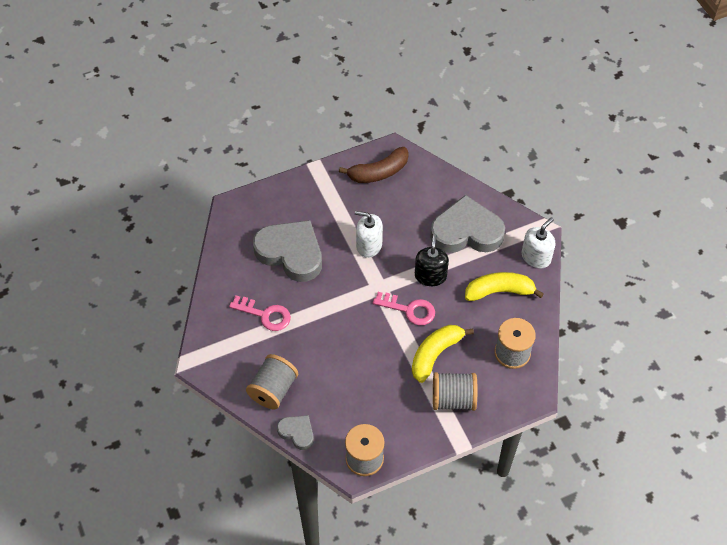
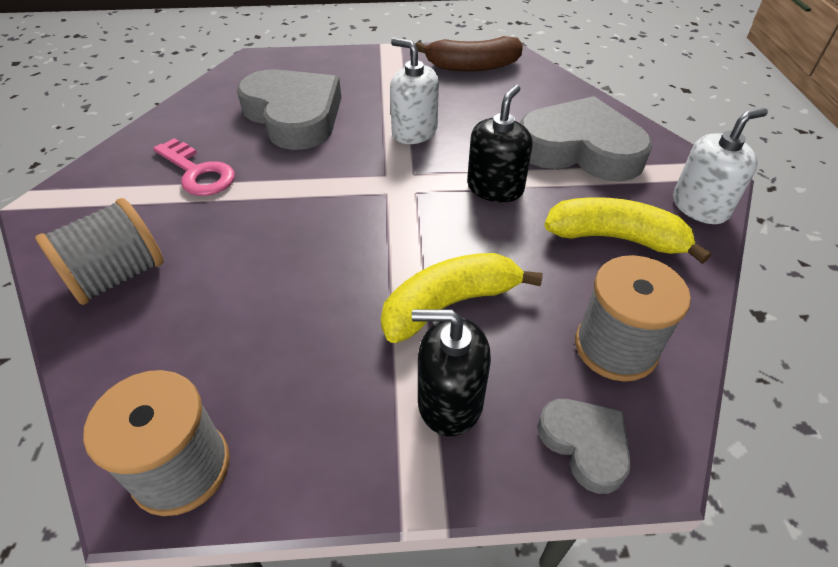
camera: 20 degrees right, 10 degrees down
(297, 432) = (93, 363): grey heart -> grey heart (585, 444)
(409, 309) = (434, 223): pink key -> none
(453, 399) = (450, 401): grey spool -> black soap dispenser

